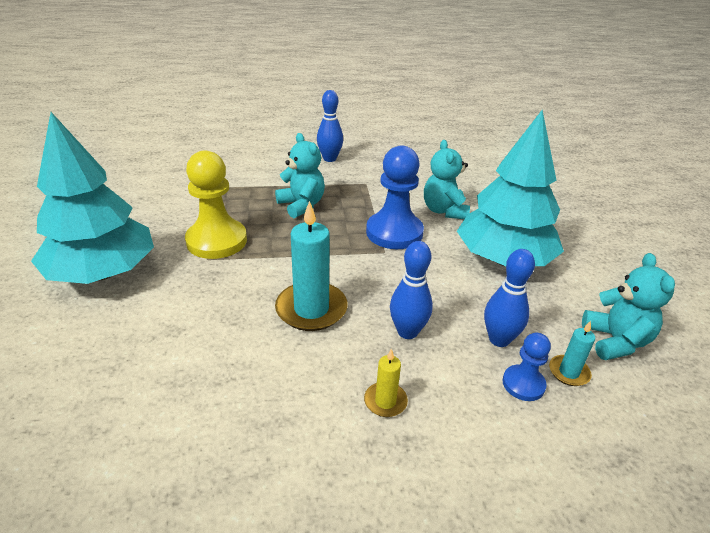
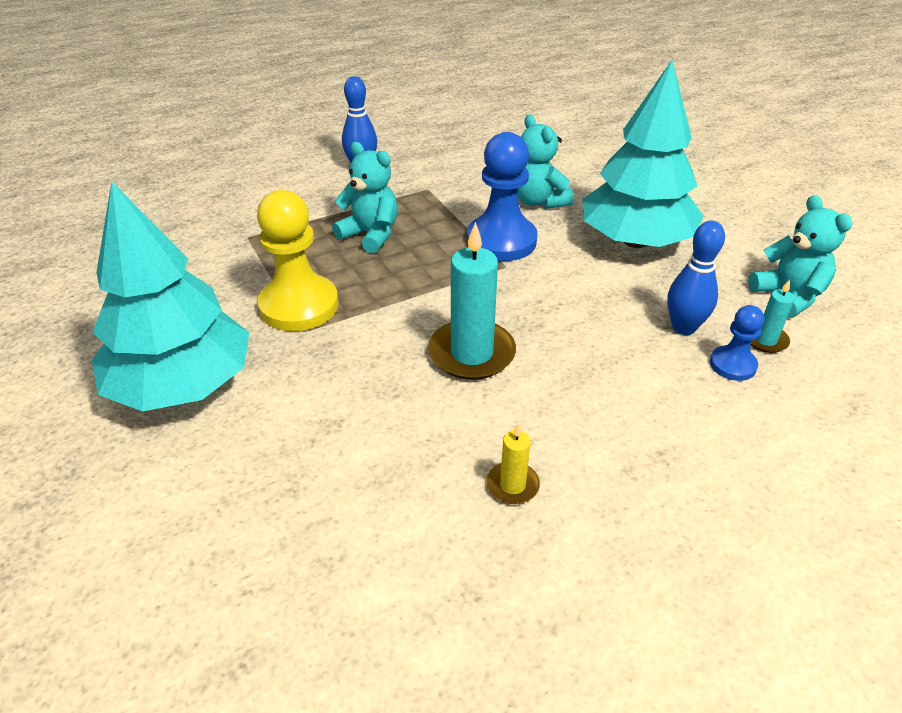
camera: 20 degrees left, 5 degrees up
(385, 401) = (616, 425): yellow candle -> yellow candle (512, 485)
(407, 332) = (590, 347): blue bowling pin -> none

